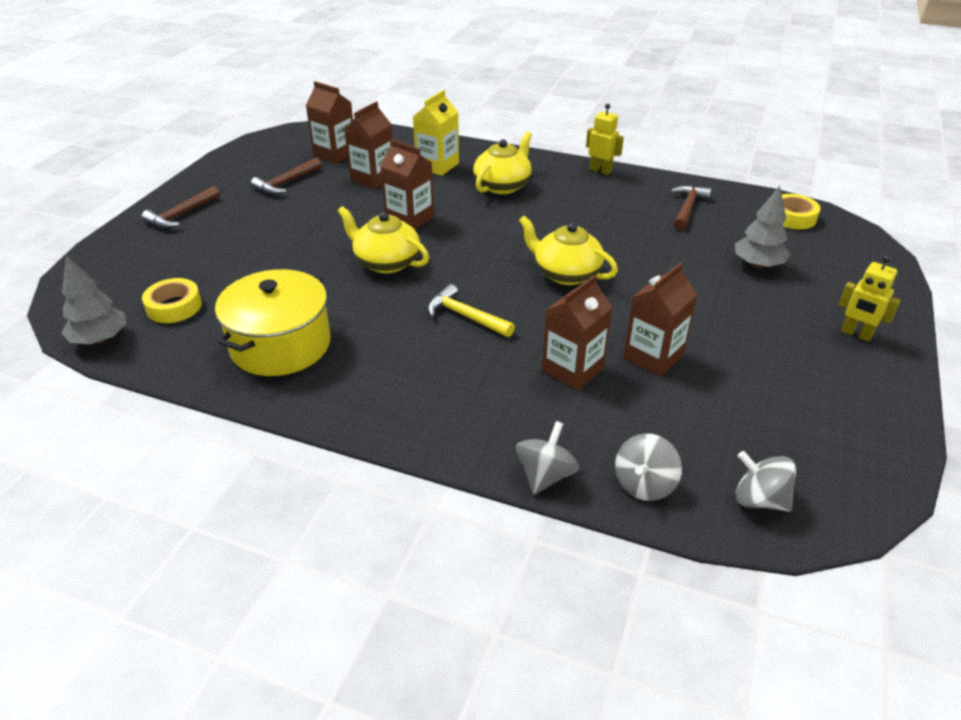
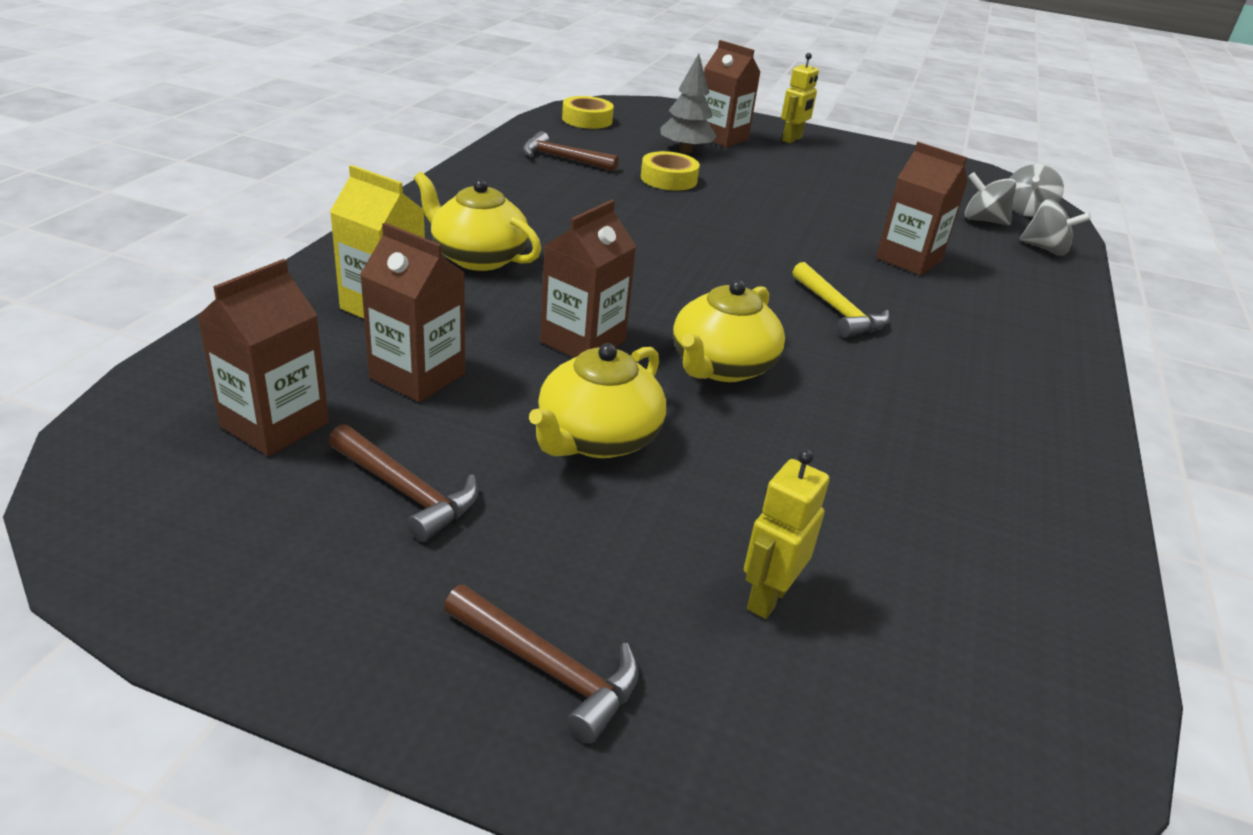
camera: 95 degrees left, 5 degrees down
(100, 339) = (1083, 711): grey tree -> none
(174, 306) = (931, 610): yellow tape -> yellow tape (668, 179)
(280, 345) = (973, 463): yellow pot -> none
(465, 316) = (838, 311): yellow hammer -> yellow hammer turned 60 degrees counterclockwise
(545, 475) = (1071, 290): grey spinning top -> grey spinning top (983, 220)
(566, 273) = (723, 241): yellow teapot -> yellow teapot (597, 438)
(600, 170) = (447, 188): yellow robot -> yellow robot (767, 597)
(653, 356) = (865, 219): brown carton -> brown carton (721, 138)

